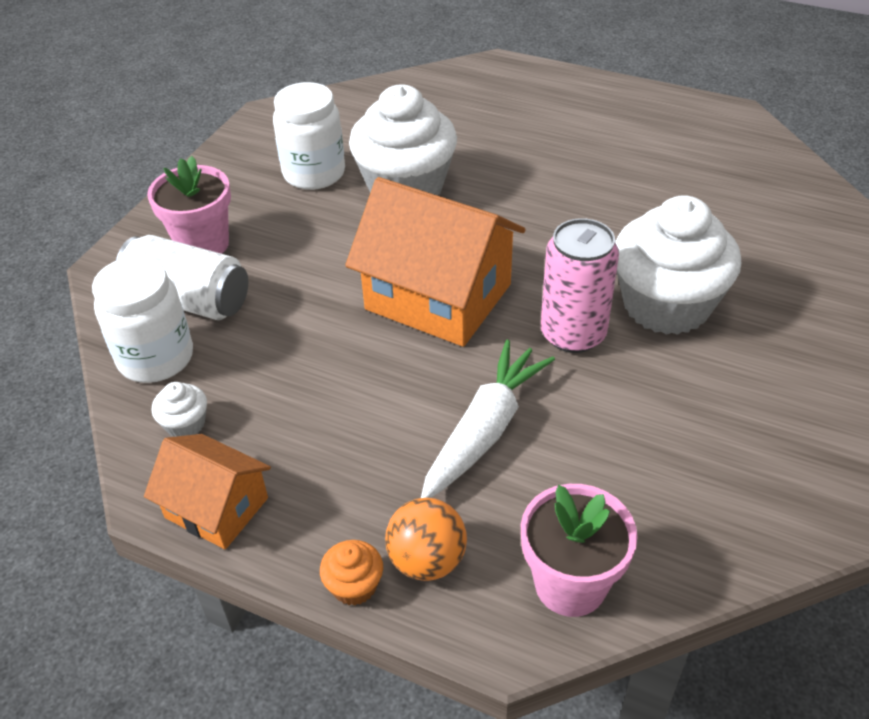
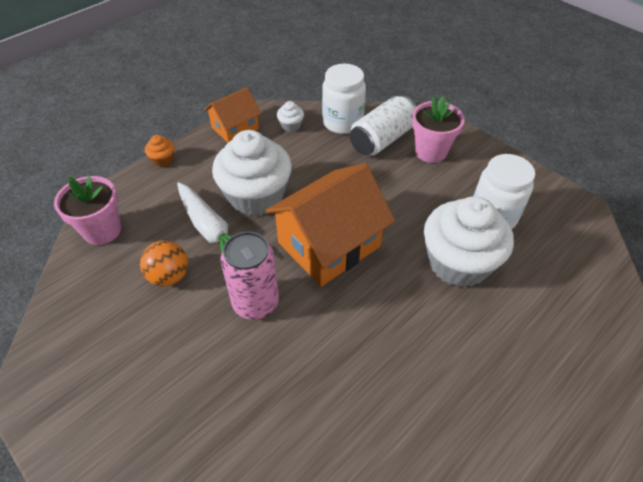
camera: 110 degrees right, 5 degrees up
(427, 560) = (155, 185): orange ball -> orange ball (169, 276)
(666, 305) = (249, 374): white cupcake -> white cupcake (256, 196)

